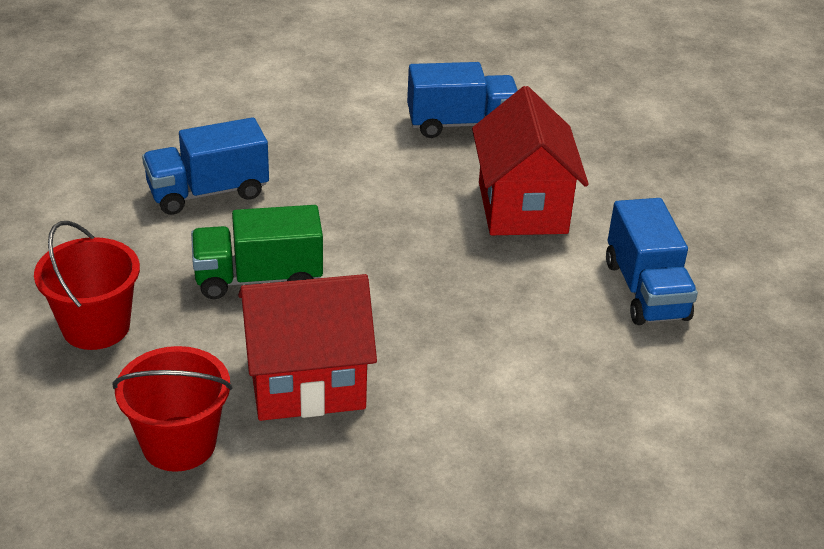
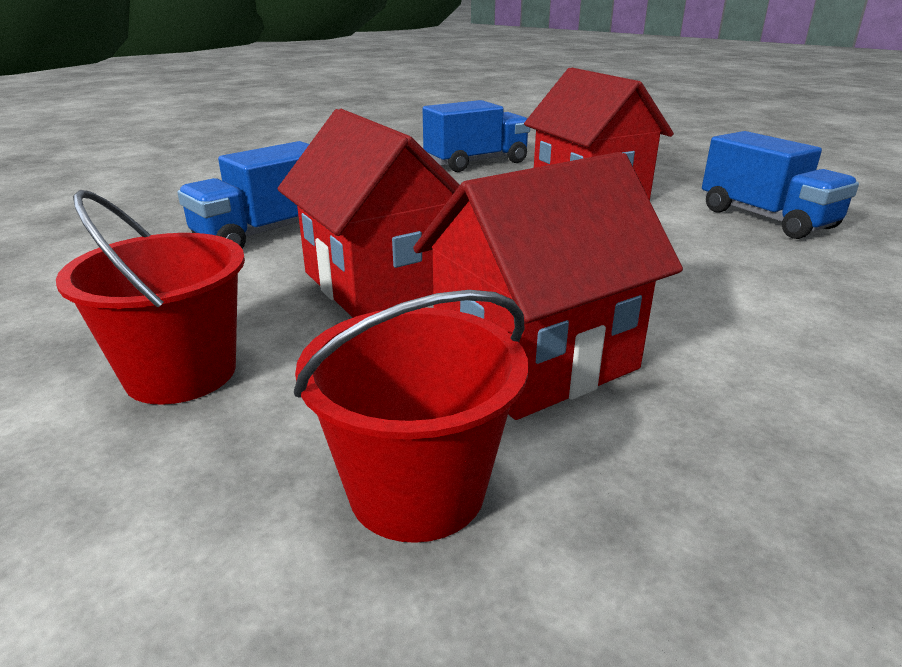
camera: 20 degrees left, 10 degrees down
(258, 278) = (379, 282): green truck -> red house

